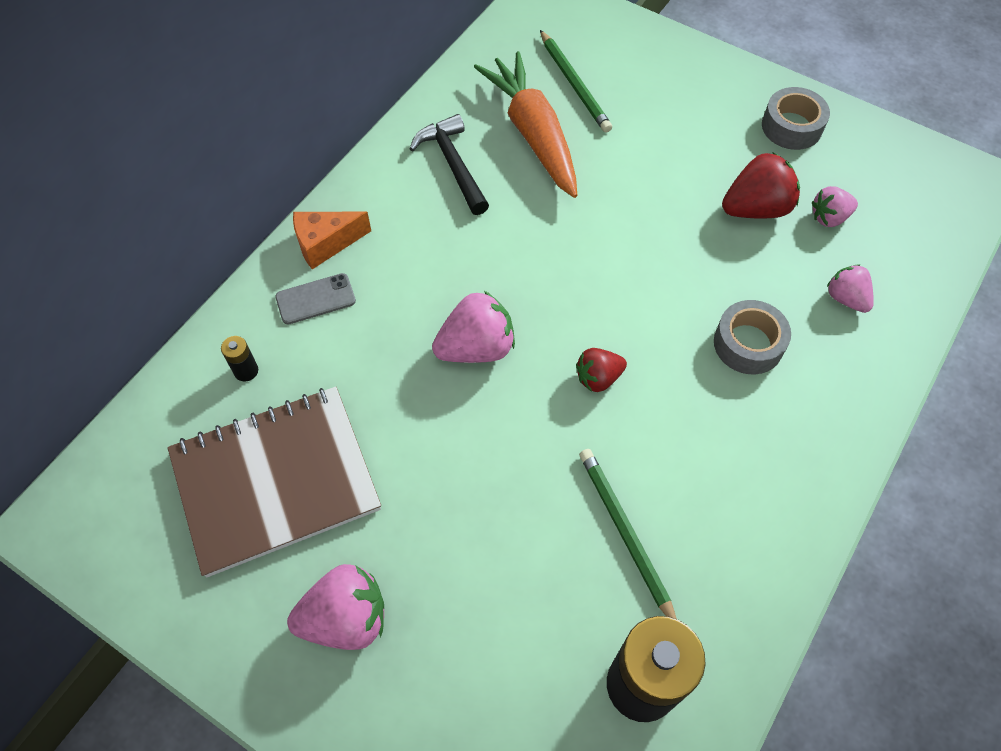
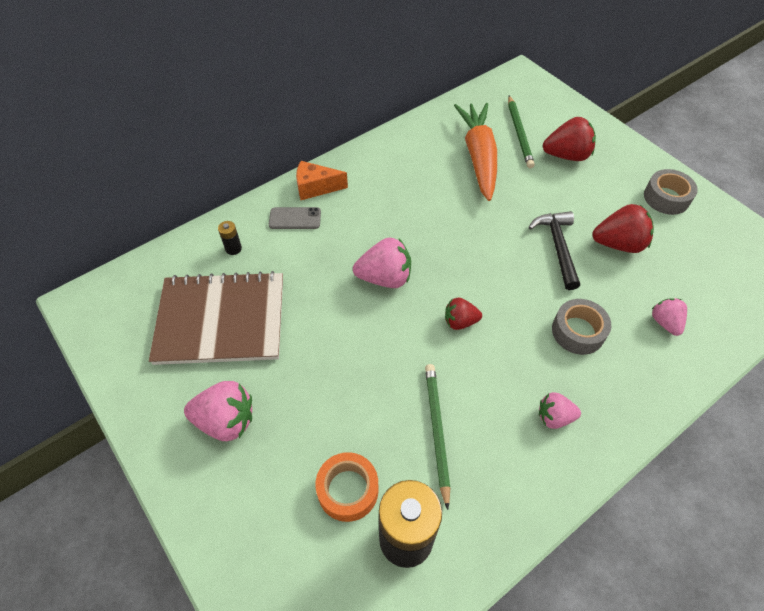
camera: 20 degrees right, 5 degrees down
(453, 164) = (417, 162): black hammer -> black hammer (557, 247)
(545, 651) = (348, 490): none -> orange tape
(647, 100) = (566, 155): none -> red strawberry
(829, 217) = (672, 264): pink strawberry -> pink strawberry (554, 417)

